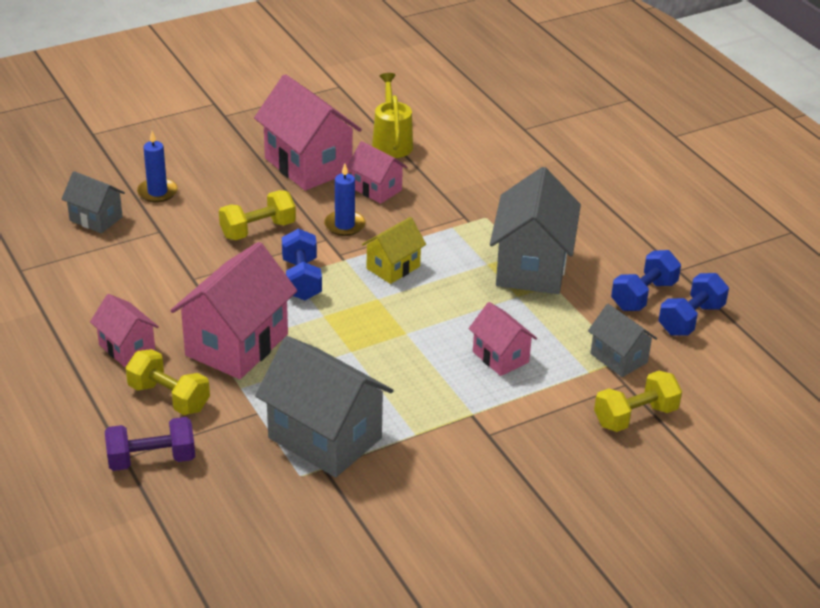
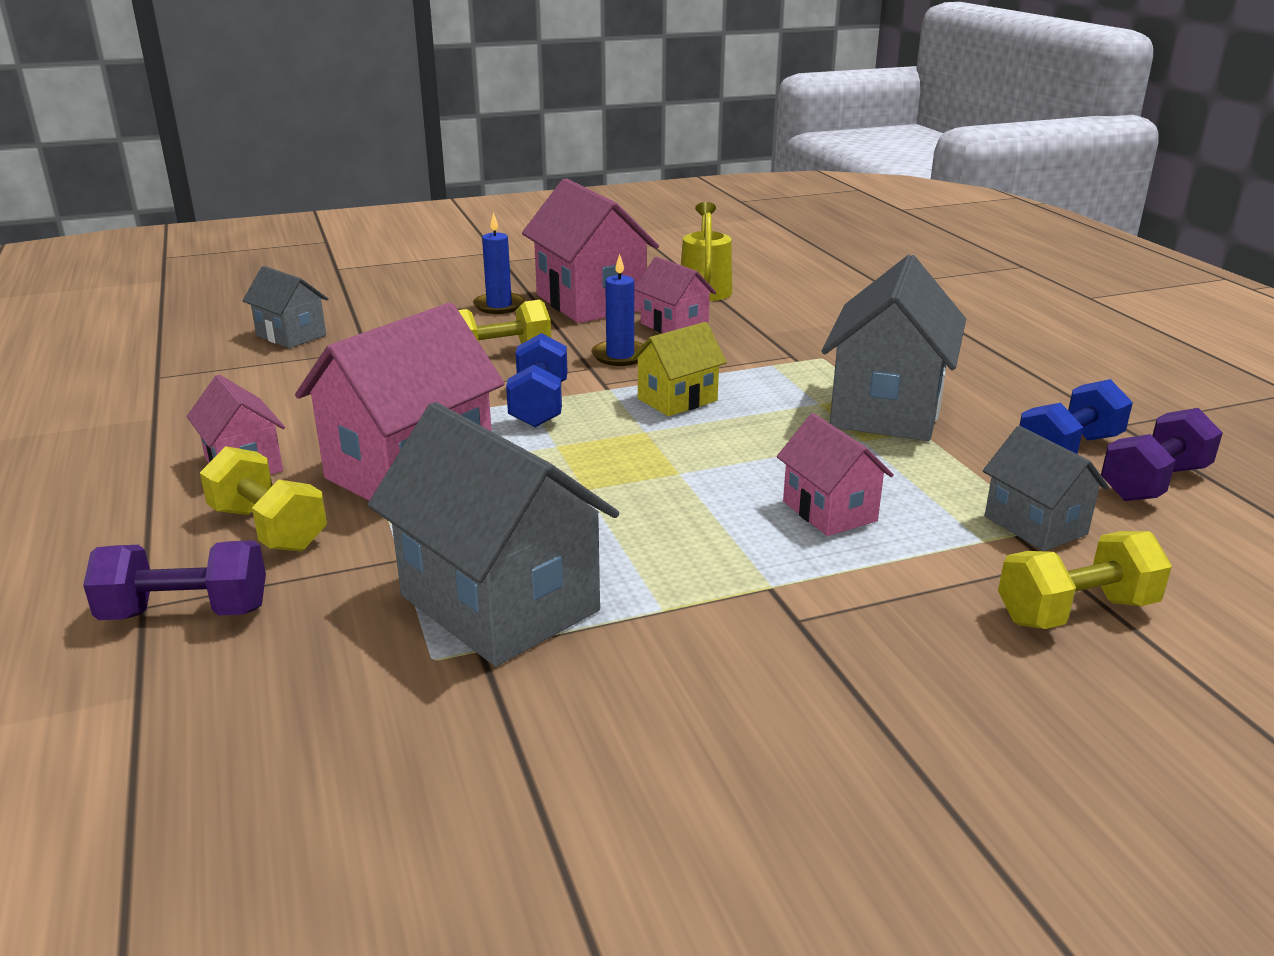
camera: 10 degrees right, 10 degrees down
(157, 192) = (385, 316): blue candle -> blue candle (499, 306)
(691, 319) = (1154, 483): blue dumbbell -> purple dumbbell

